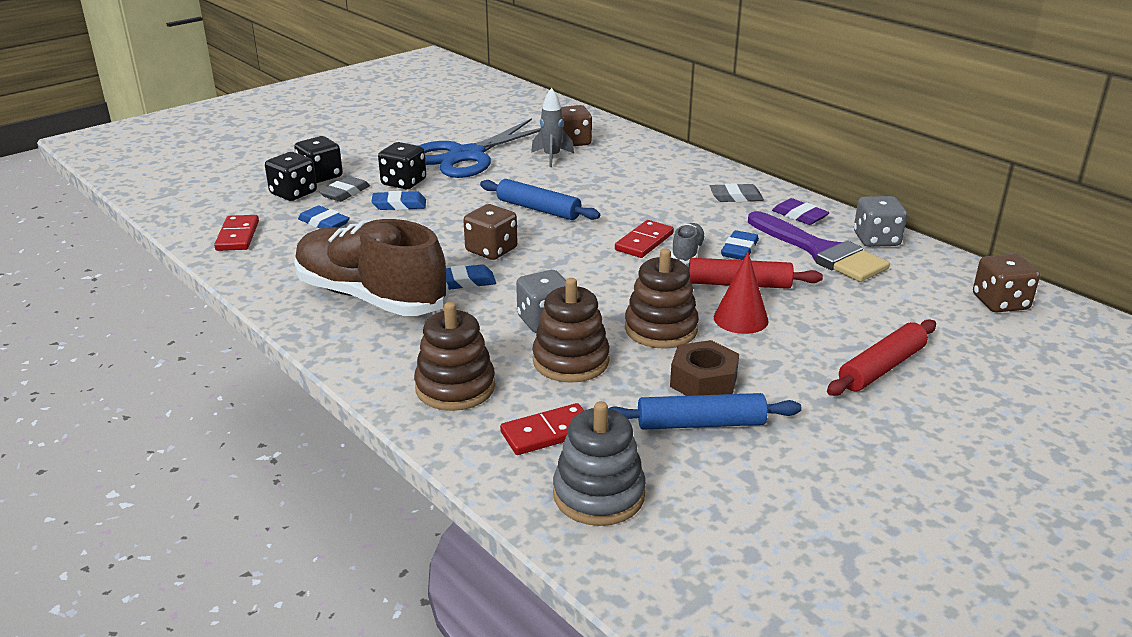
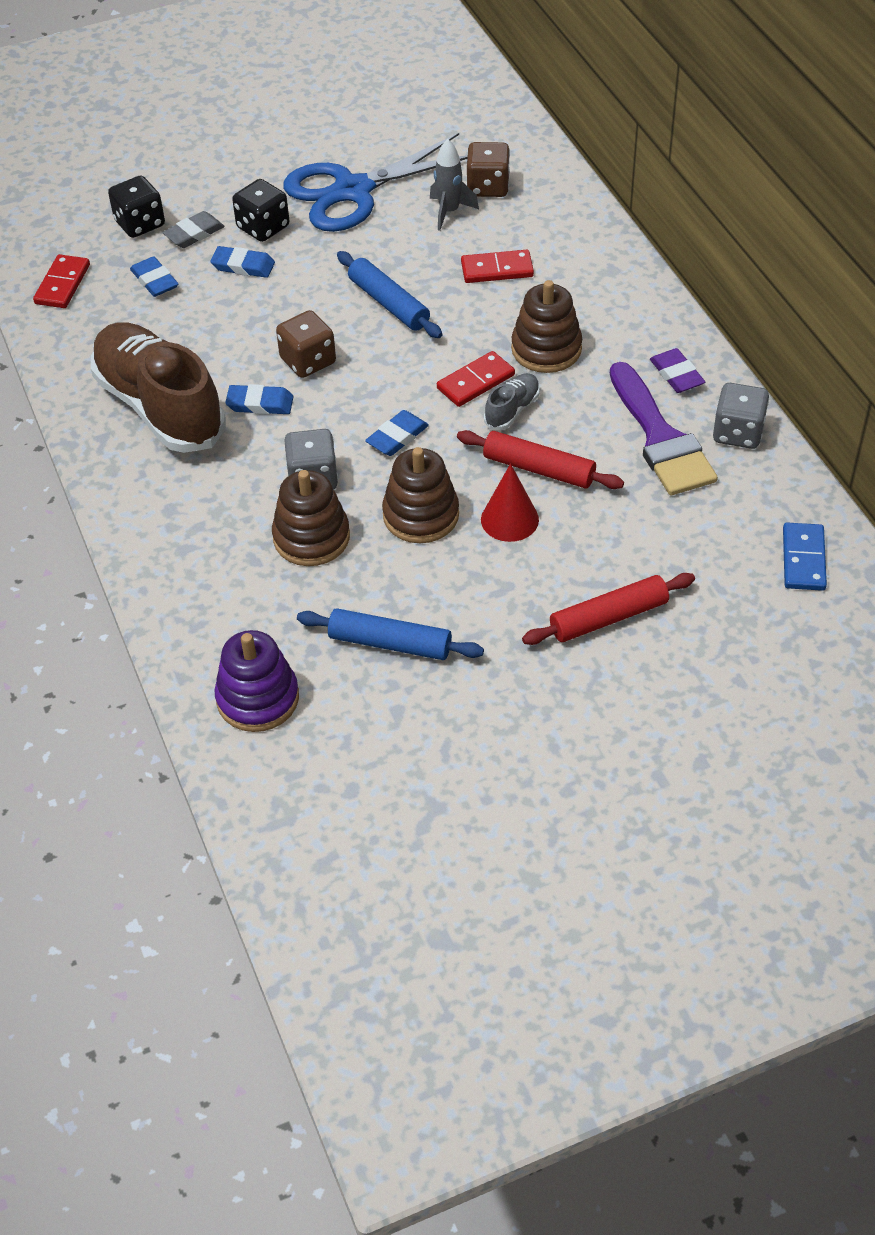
camera: 20 degrees right, 20 degrees up
(320, 176) = (178, 198): black dice -> none
(455, 387) = (190, 546): brown stacking toy -> brown stacking toy (546, 349)
(548, 433) = (248, 620): red domino -> red domino (497, 269)
(599, 495) = (258, 698): grey stacking toy -> purple stacking toy
(703, 381) = (422, 593): brown nut -> none
(736, 197) = (623, 327): grey eraser -> none
(739, 250) = (572, 416): blue eraser -> blue eraser (397, 437)
(1000, 303) = (803, 559): brown dice -> blue domino

